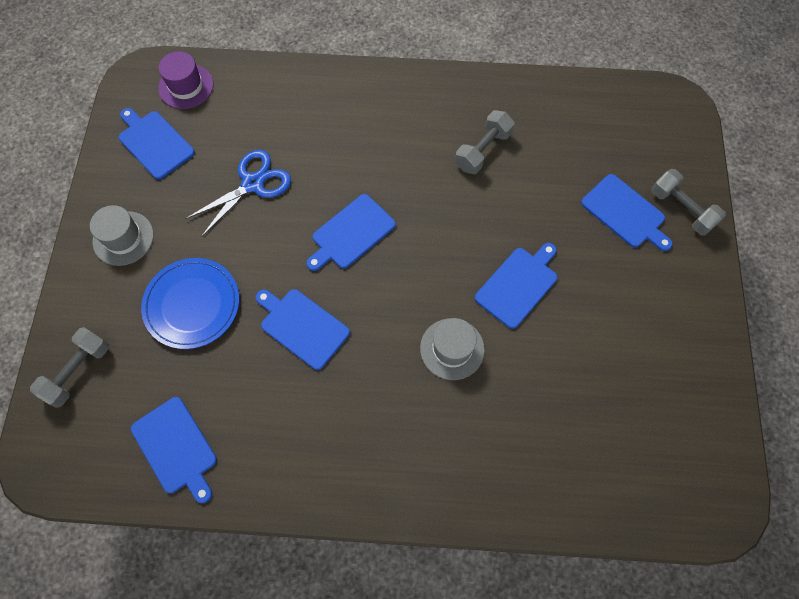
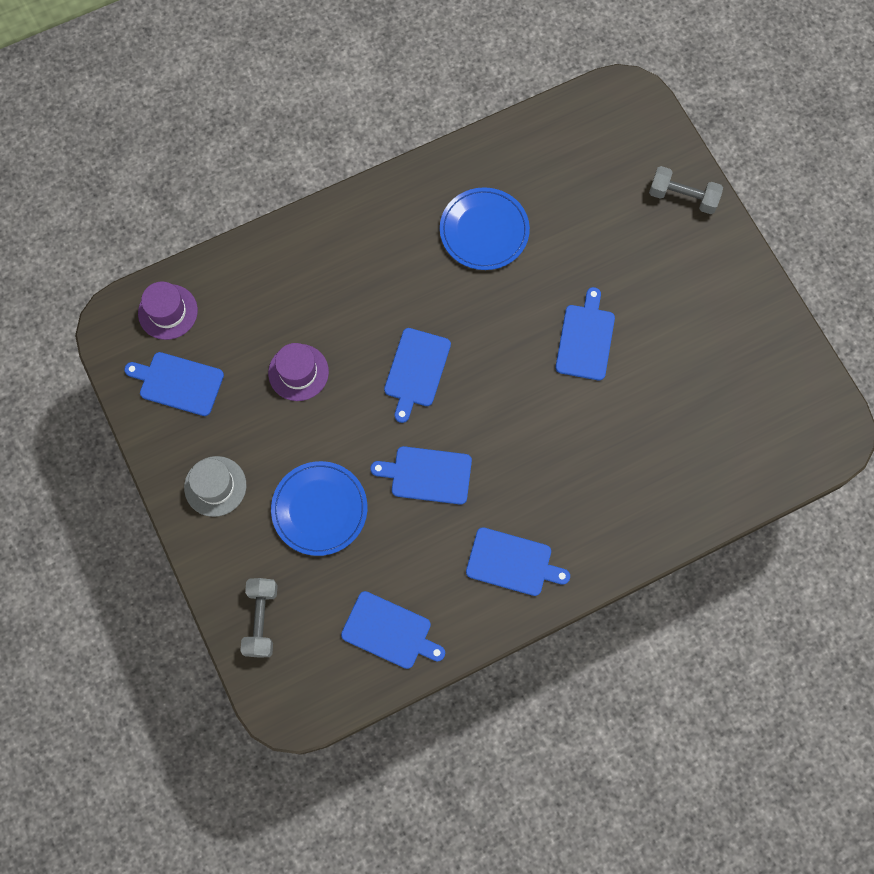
camera: 30 degrees left, 5 degrees up
(253, 184) = (298, 372): blue scissors -> purple hat
(452, 349) = (563, 424): grey hat -> none
(483, 150) = (484, 231): grey dumbbell -> blue plate
(625, 213) = (638, 225): blue cutting board -> blue cutting board (512, 563)

